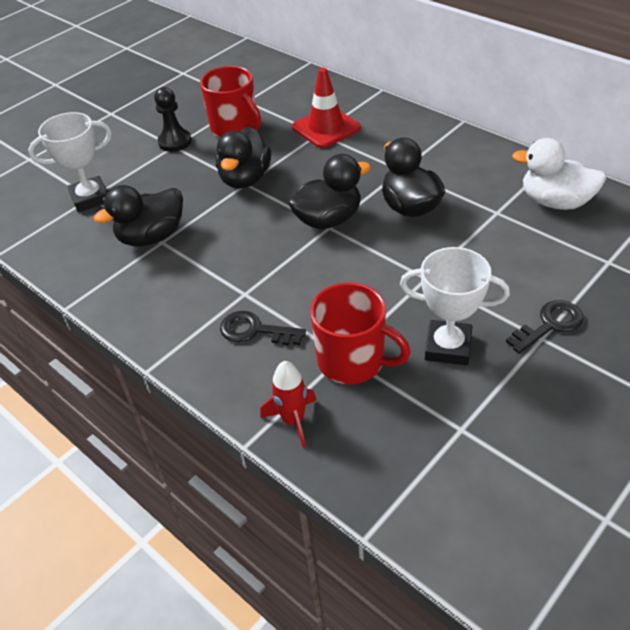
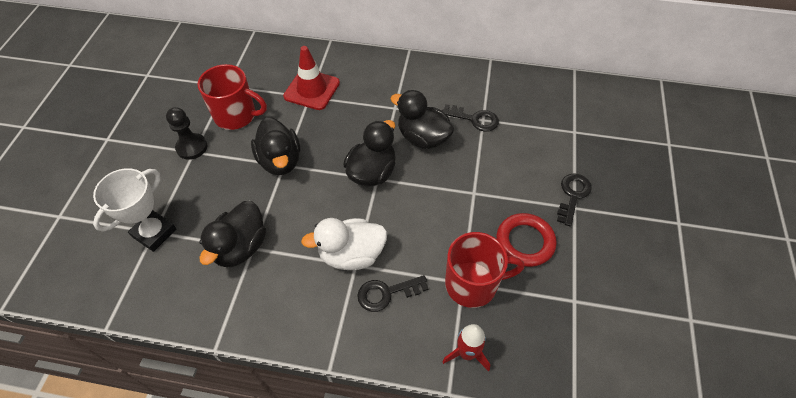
camera: 35 degrees left, 10 degrees up
(448, 347) = (525, 242): white trophy -> red ring
(486, 208) = (474, 119): none -> black key
(555, 202) = (513, 97): white duck -> white duck (351, 255)

